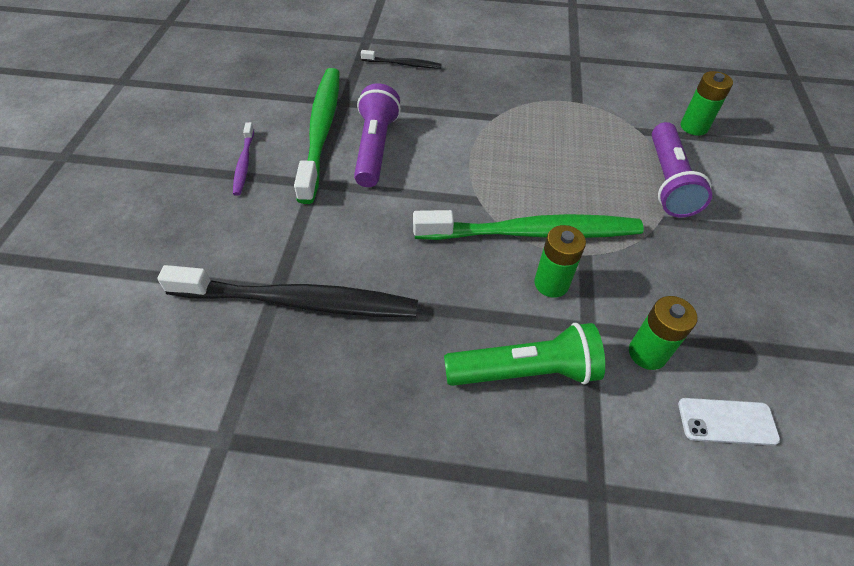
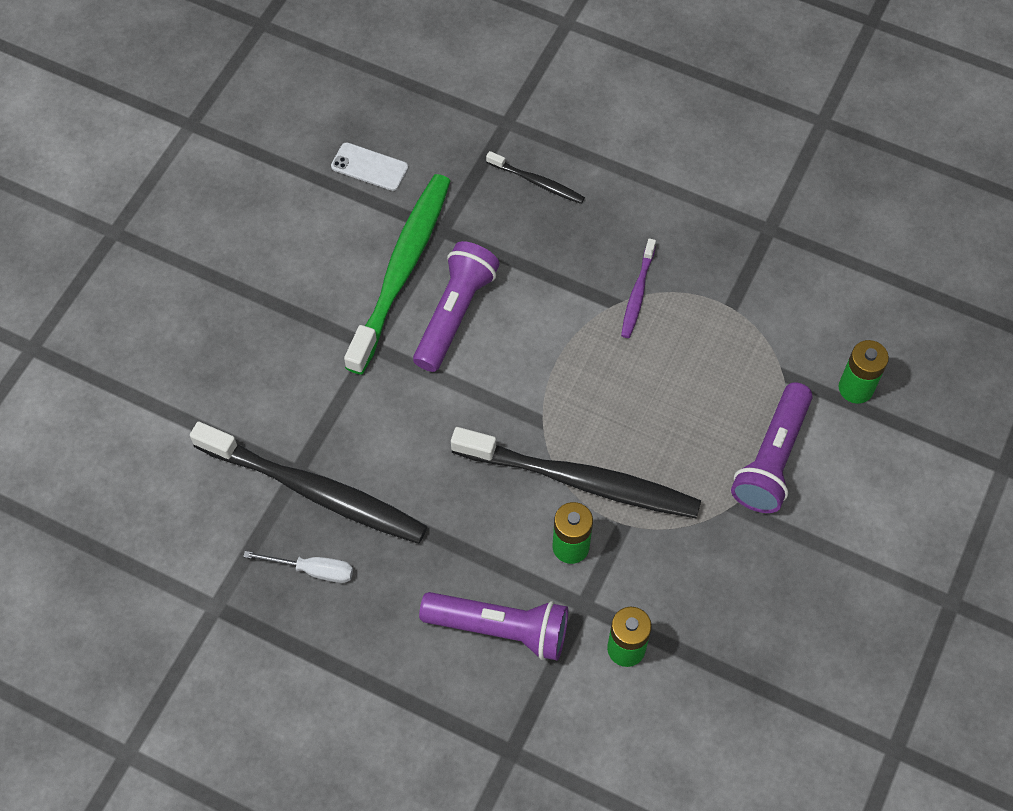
camera: 20 degrees right, 10 degrees up
(244, 163) = (303, 296): purple toothbrush -> purple toothbrush (637, 293)
(319, 372) = (313, 570): none -> white screwdriver
(525, 371) = (500, 629): green flashlight -> purple flashlight
(531, 233) = (580, 480): green toothbrush -> black toothbrush
(727, 422) = (661, 734): white phone -> white phone (369, 167)

